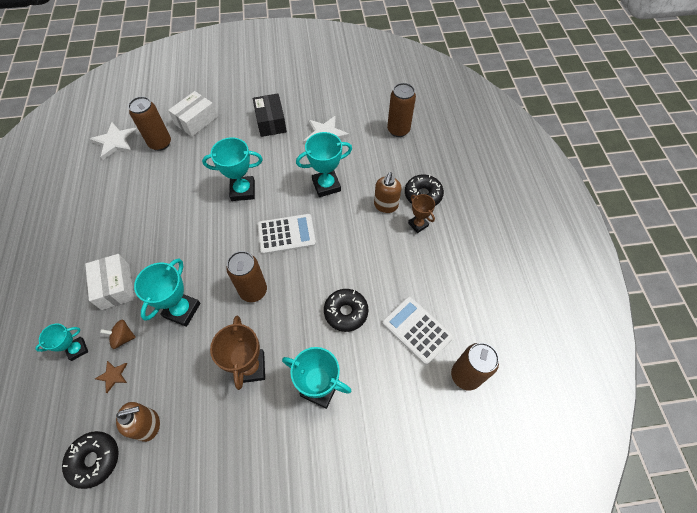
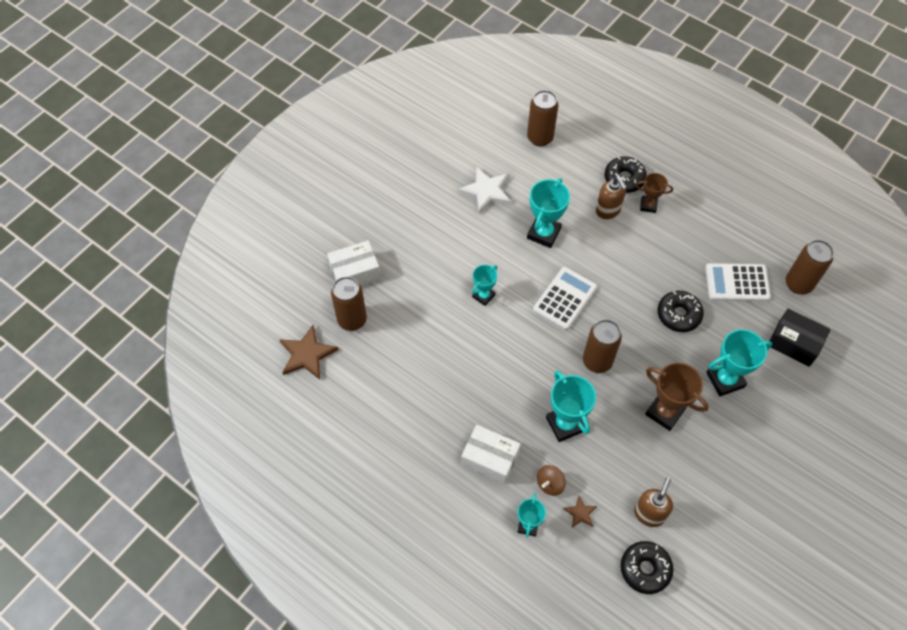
camera: 45 degrees left, 0 degrees up
(116, 142) = (307, 354): white star -> brown star
(196, 121) = (355, 272): white box -> white box turned 75 degrees clockwise
(243, 191) = (483, 296): turquoise trophy -> turquoise trophy, size x0.61
(271, 122) = (425, 218): black box -> black box (794, 343)

